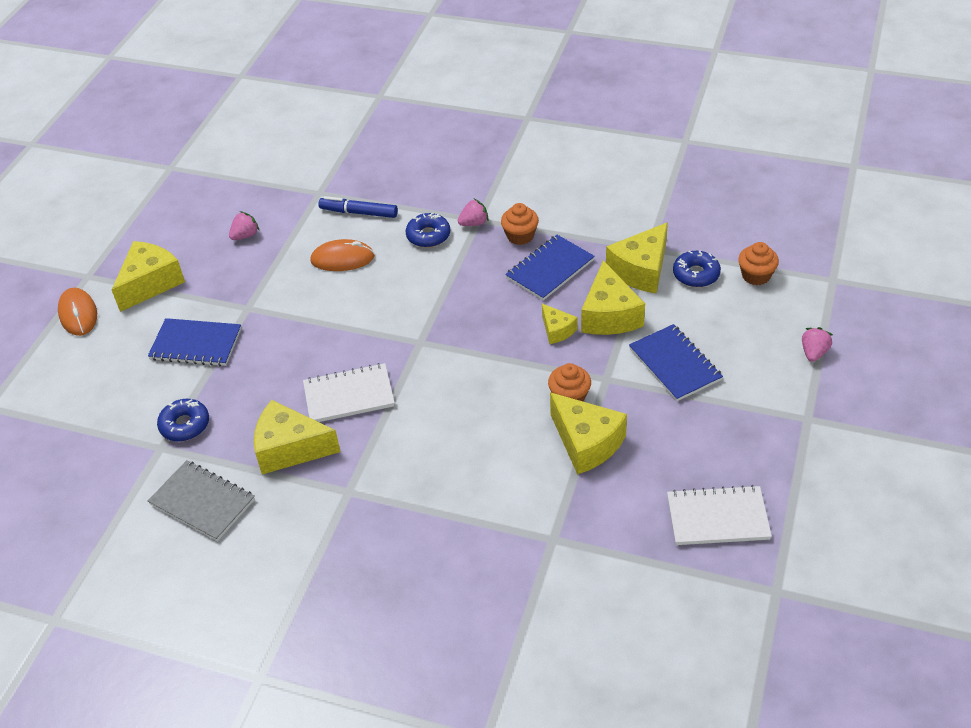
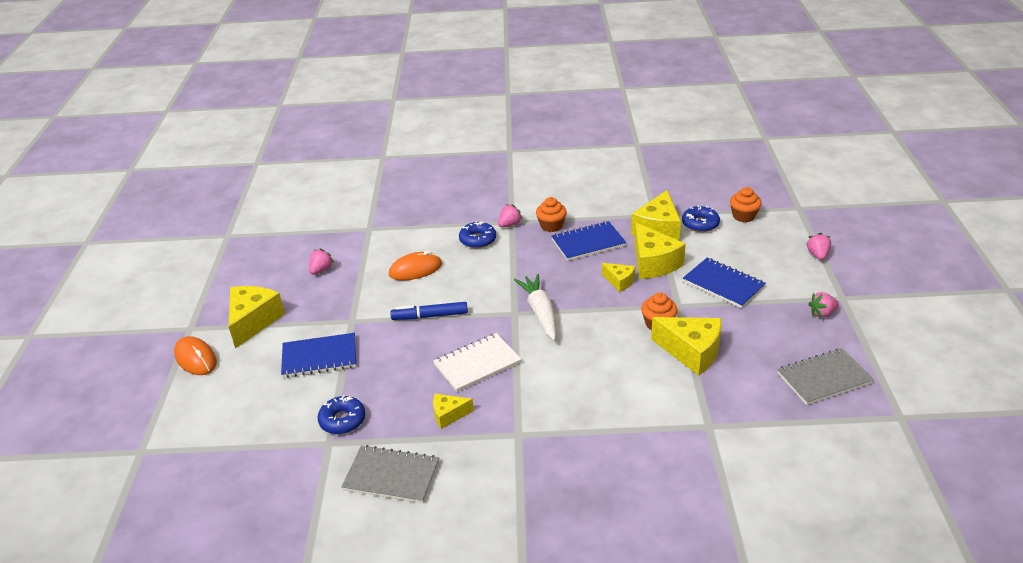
camera: 20 degrees left, 10 degrees down
(290, 448) = (448, 415): yellow cheese -> yellow cheese, size x0.55
(359, 212) = (410, 235): blue marker -> blue marker (430, 316)
(447, 348) = (540, 312): none -> white carrot
(550, 269) = (588, 243): blue notebook -> blue notebook turned 45 degrees clockwise
(717, 517) = (824, 378): white notebook -> grey notebook
(769, 433) = (822, 313): none -> pink strawberry

